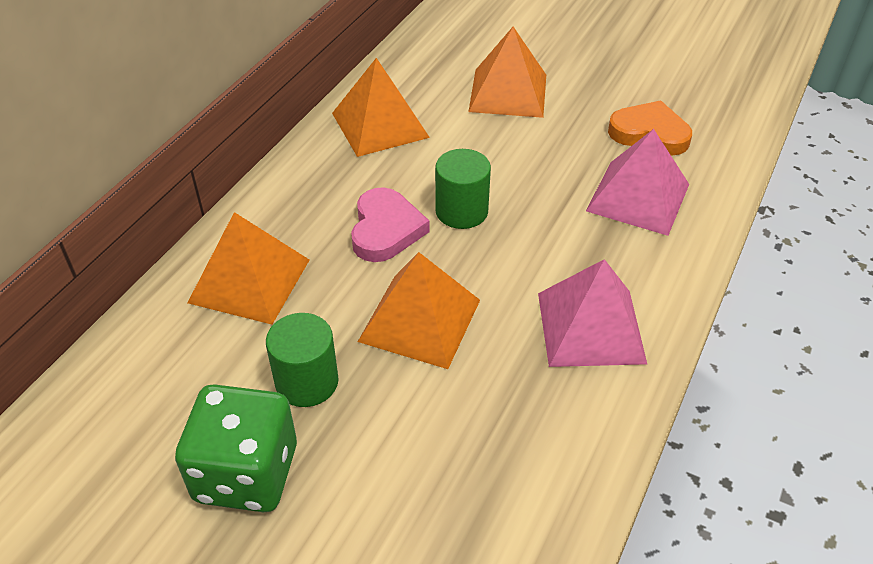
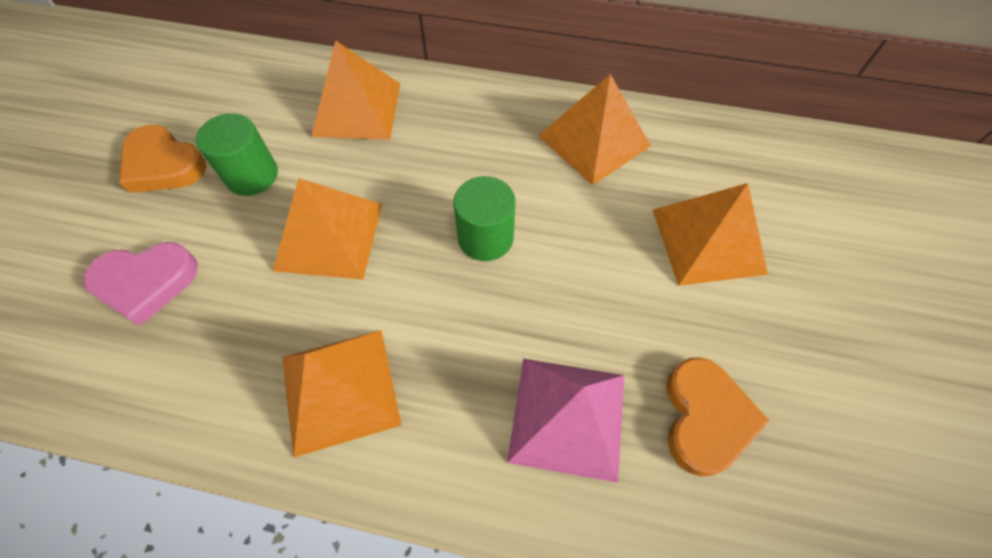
camera: 75 degrees right, 15 degrees up
(246, 473) = (163, 164): green dice -> orange heart
(385, 229) = (441, 182): pink heart -> pink heart (146, 283)
(590, 327) = (340, 389): pink pyramid -> orange pyramid

